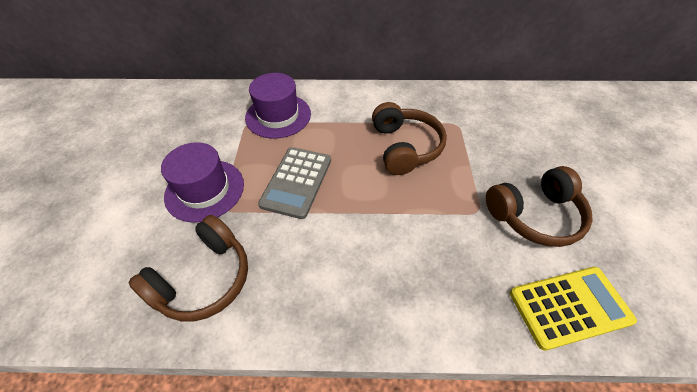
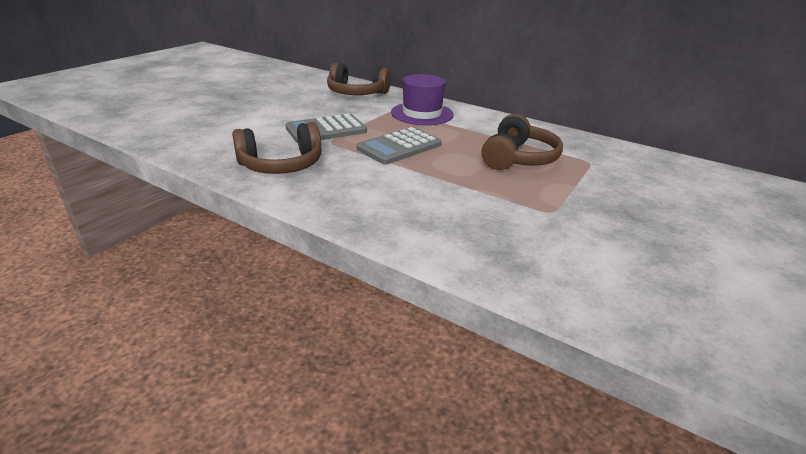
camera: 30 degrees right, 20 degrees down
(205, 190) = (326, 130): purple hat -> grey calculator
(534, 215) = (612, 233): brown headphones -> brown headphones (356, 93)
(569, 307) = (584, 293): yellow calculator -> none

